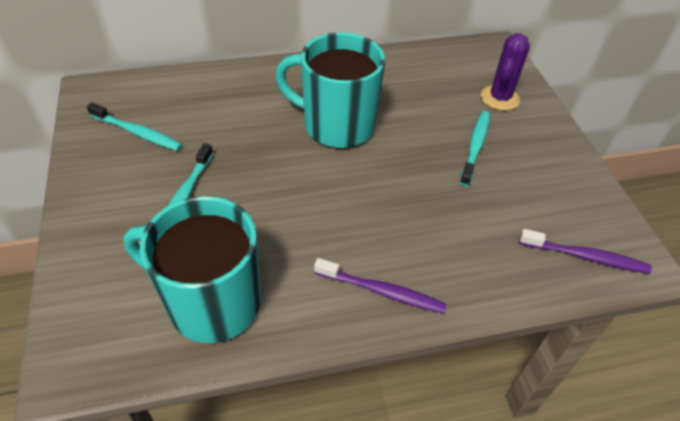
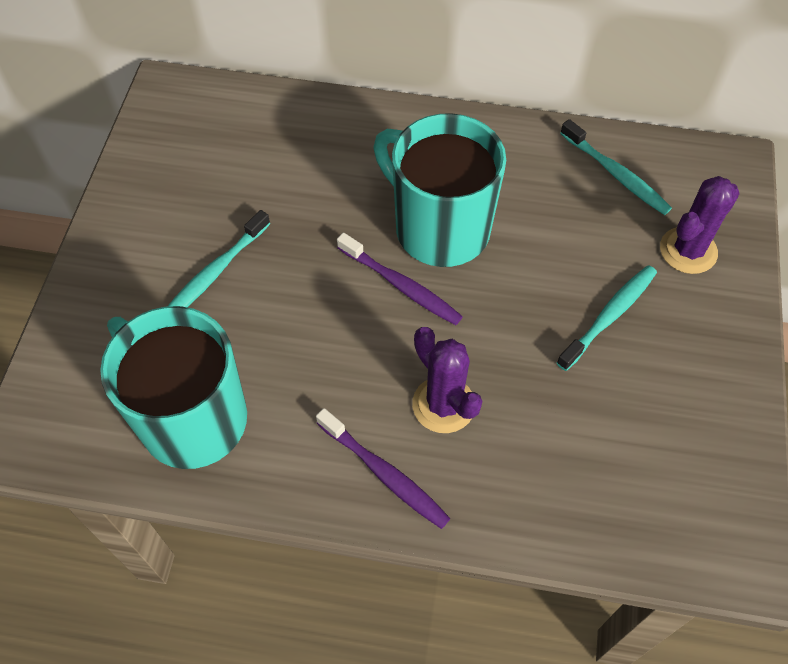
camera: 25 degrees right, 10 degrees up
(137, 132) = (196, 167): turquoise toothbrush -> turquoise toothbrush (616, 174)
(399, 232) = (443, 405): none -> purple cactus
(585, 256) = (667, 522): purple toothbrush -> purple toothbrush (401, 285)

